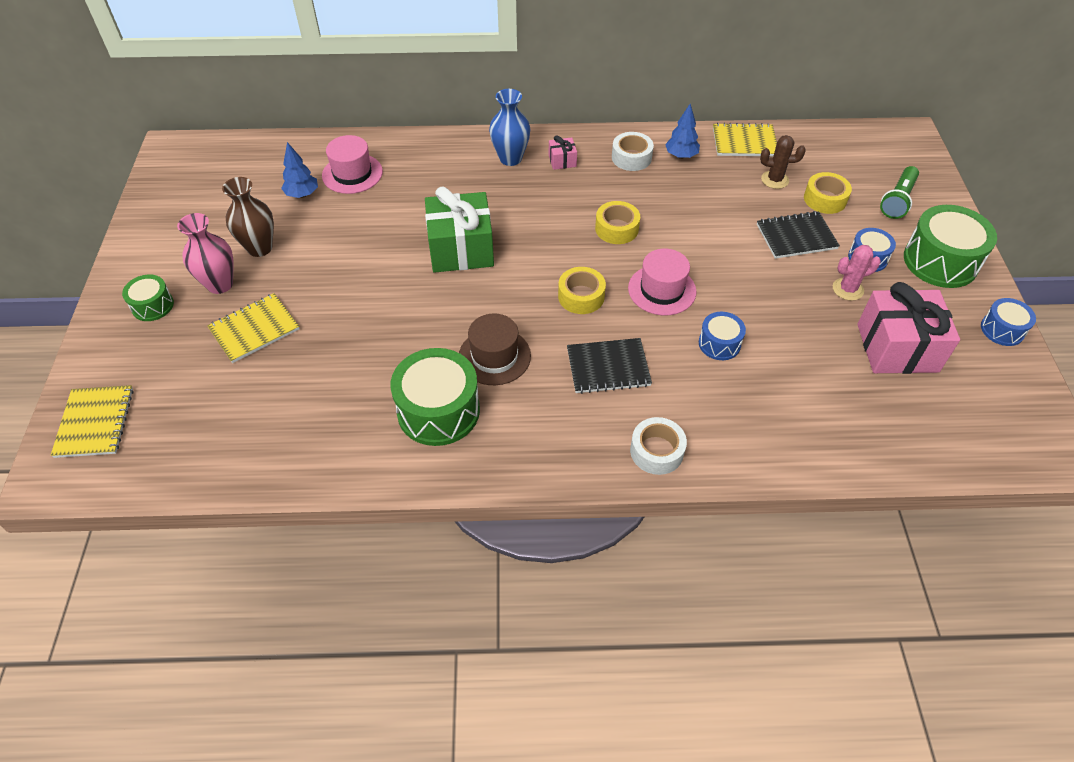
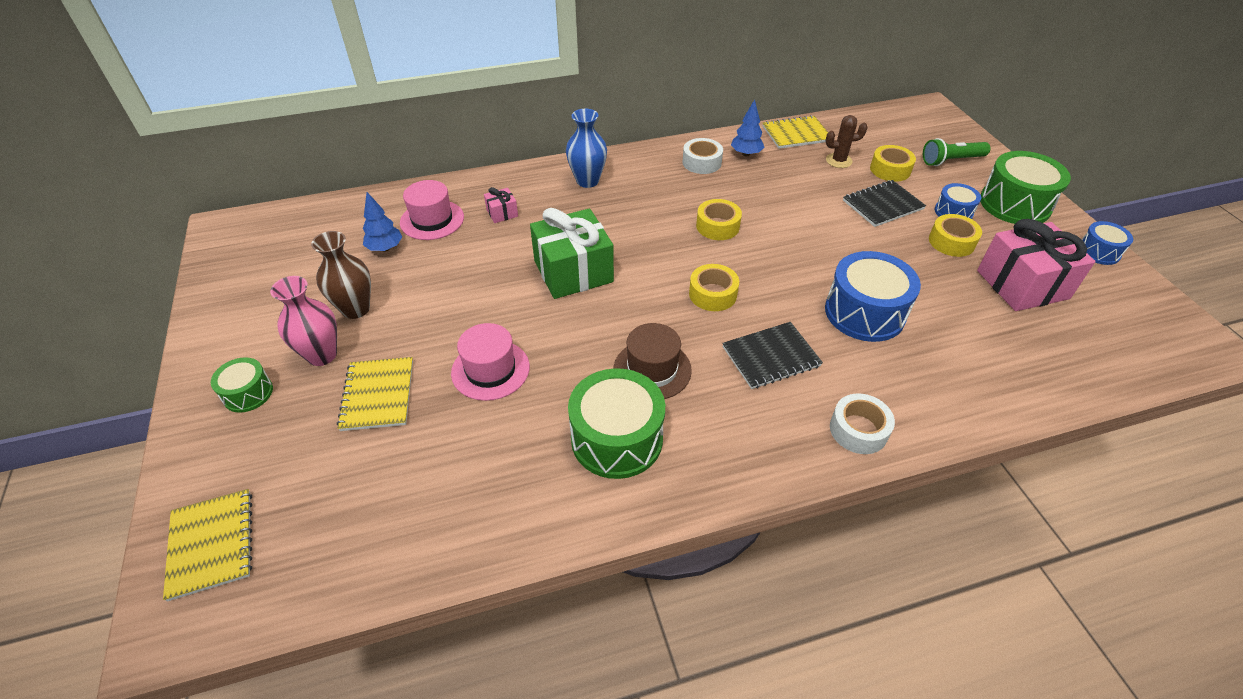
camera: 15 degrees left, 5 degrees down
(254, 329) = (378, 395): yellow notebook -> yellow notebook turned 45 degrees counterclockwise
(562, 161) = (638, 175): pink gift -> pink gift (502, 213)
(662, 290) = (786, 273): pink hat -> pink hat (490, 370)
(719, 343) = (864, 312): blue drum -> blue drum, size x1.85
(847, 289) = (951, 242): pink cactus -> yellow tape
(897, 200) = (951, 160): green flashlight -> green flashlight turned 60 degrees clockwise

